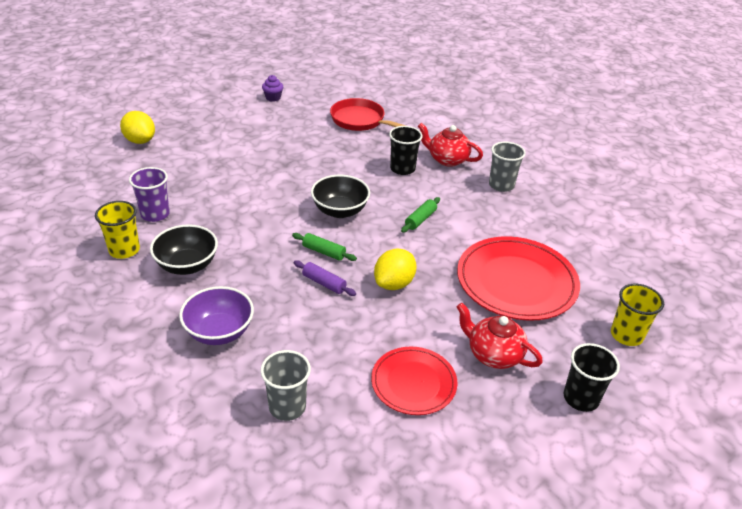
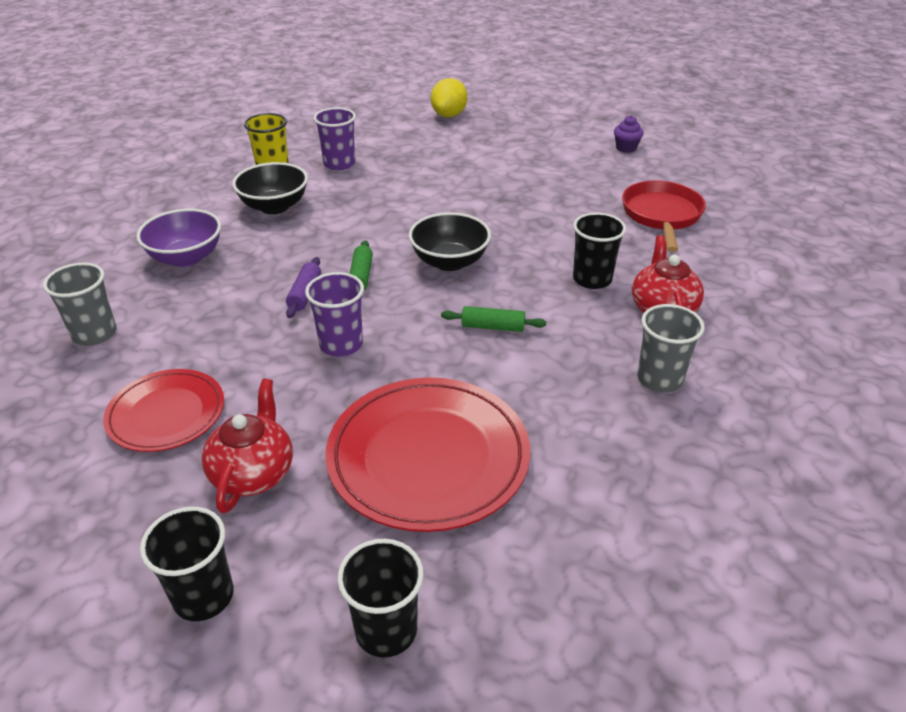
camera: 65 degrees right, 0 degrees up
(394, 283) = (341, 344): yellow lemon -> purple cup
(626, 335) = (386, 630): yellow cup -> black cup

